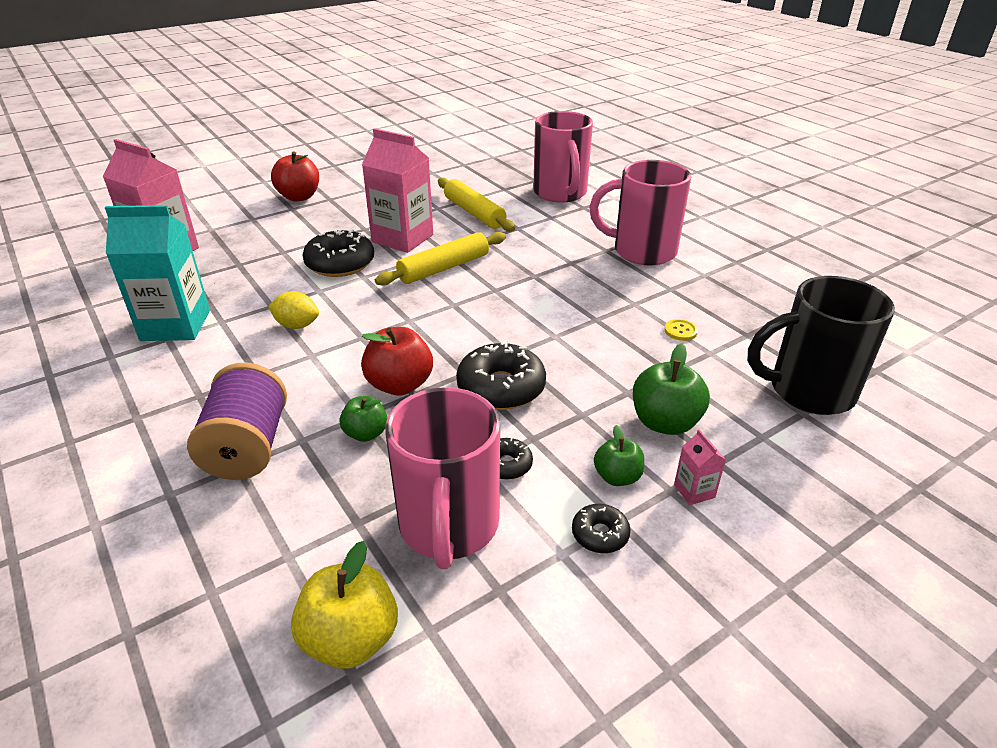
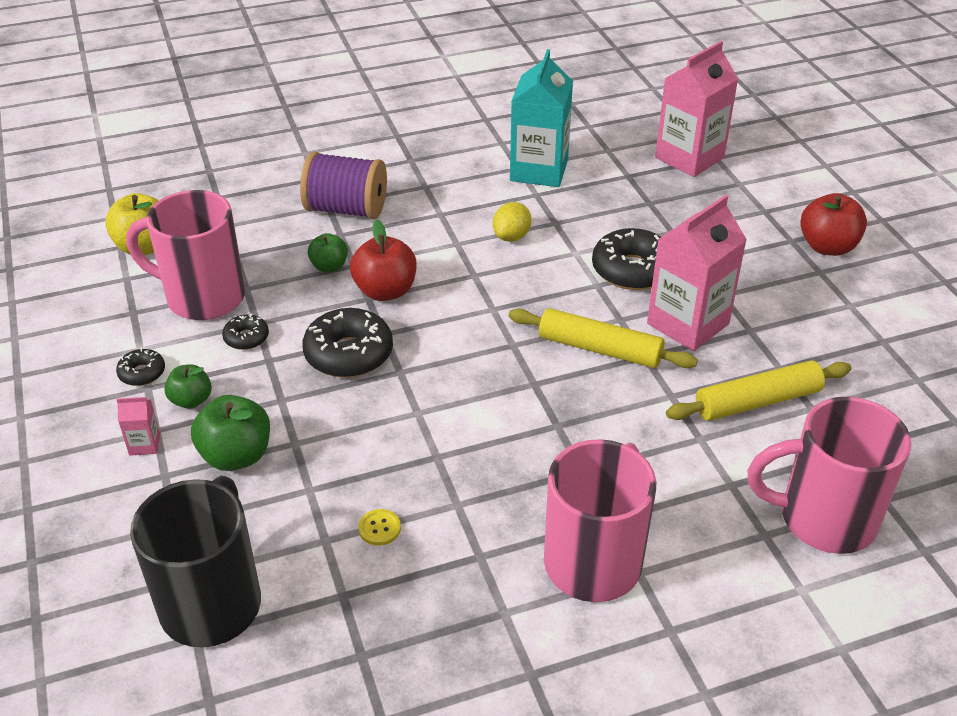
camera: 105 degrees right, 5 degrees up
(444, 268) = (599, 349): yellow rolling pin -> yellow rolling pin turned 45 degrees counterclockwise

